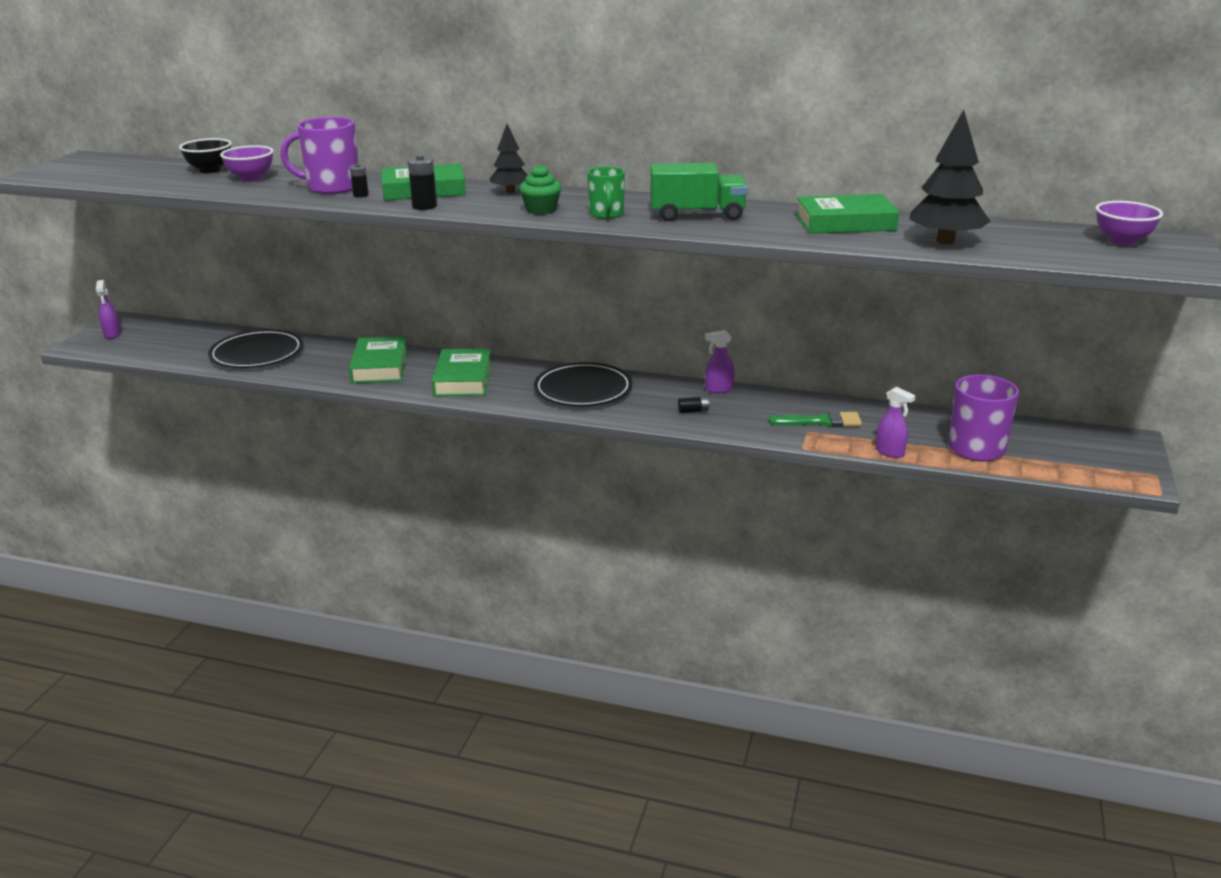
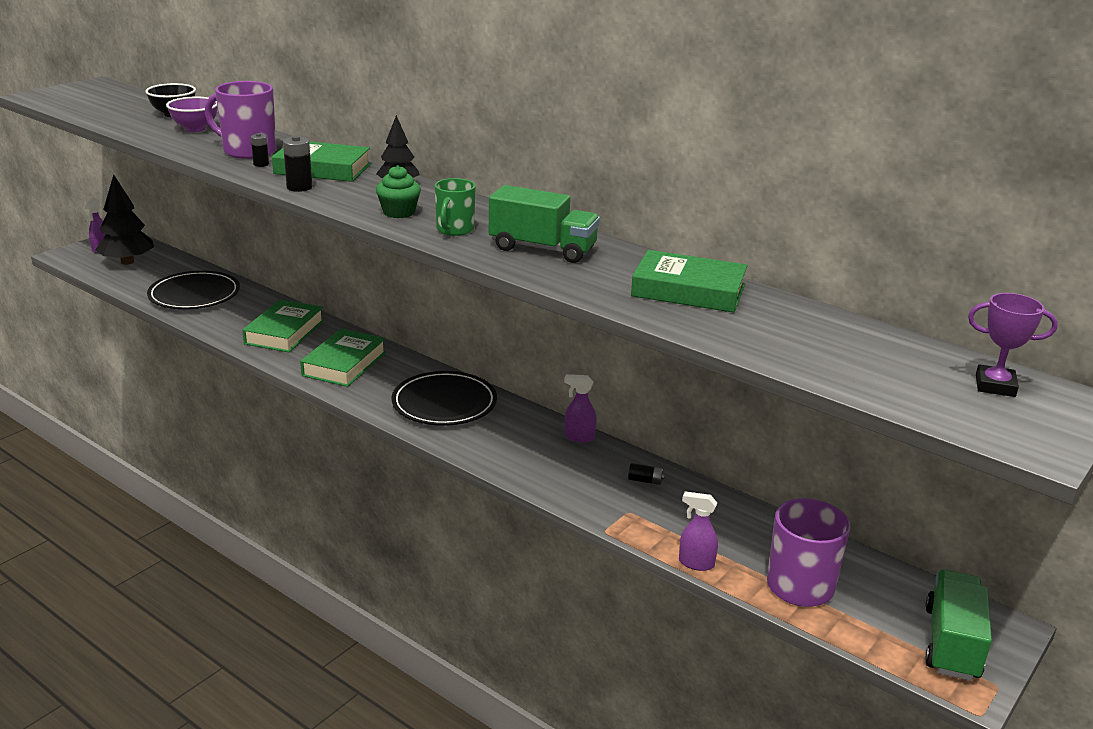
camera: 20 degrees right, 0 degrees up
(693, 411) = (530, 455): black battery -> black battery (645, 480)
(821, 421) = (653, 504): green brush -> none
(890, 452) = (695, 563): purple spray bottle -> purple spray bottle turned 135 degrees clockwise
(945, 241) = (773, 339): black tree -> black tree (127, 262)
(1106, 457) = (951, 643): none -> green truck
(1122, 241) = (995, 386): purple bowl -> purple trophy

